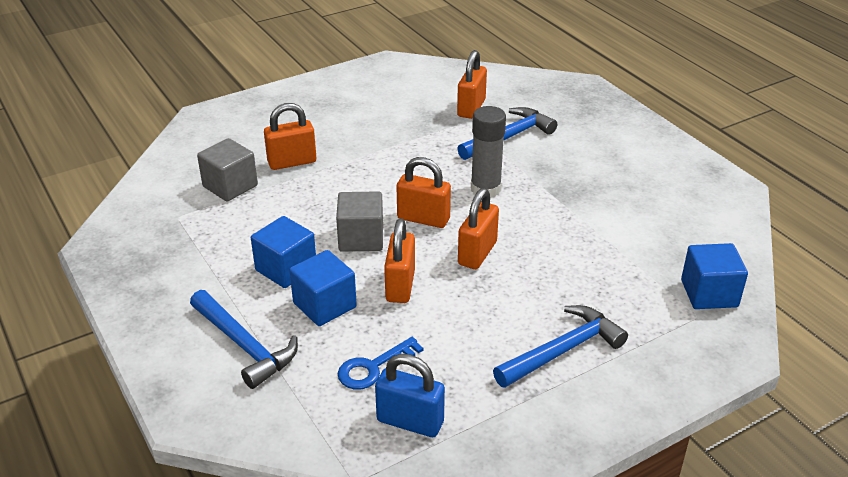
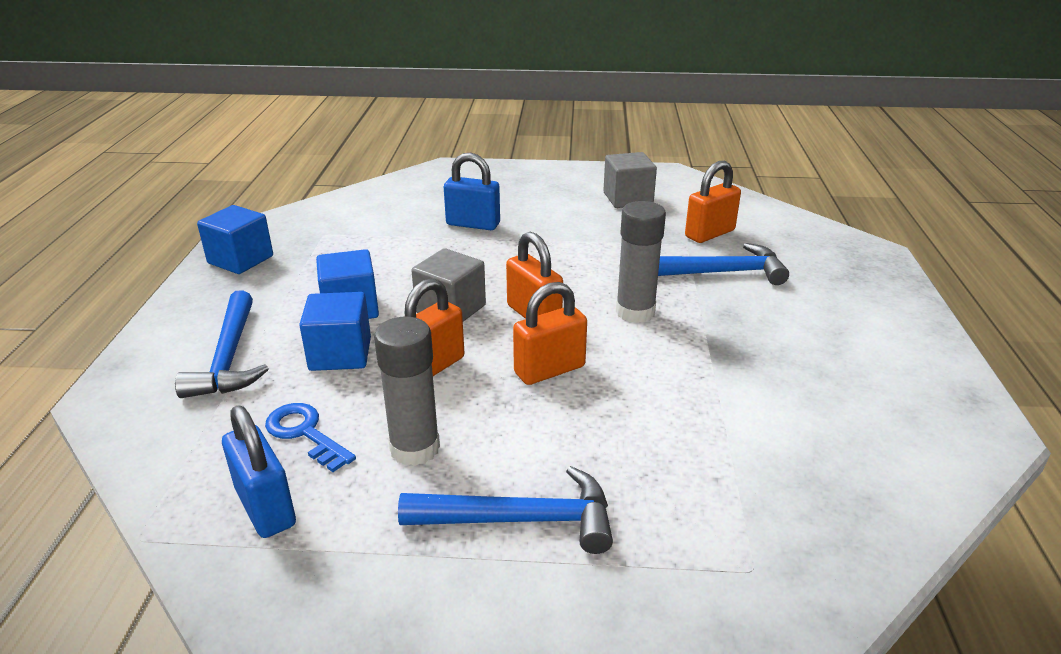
camera: 35 degrees right, 5 degrees down
(230, 186) = (396, 225): grey cube -> grey cube (628, 198)
(292, 162) = (473, 224): orange padlock -> blue padlock
(373, 367) = (305, 433): blue key -> blue key turned 45 degrees clockwise
(455, 342) = (415, 448): none -> grey glue stick
(709, 293) = (803, 549): blue cube -> blue cube (240, 260)

